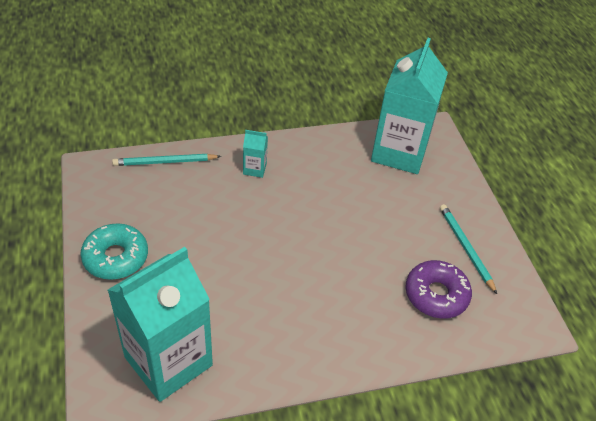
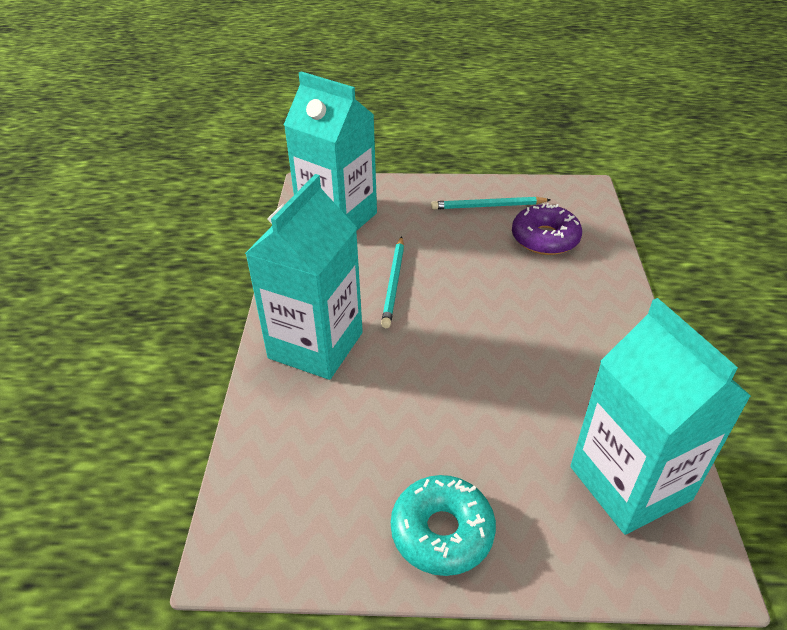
camera: 70 degrees left, 5 degrees down
(165, 162) = (260, 446): turquoise pencil -> turquoise pencil (394, 283)
(254, 169) = (315, 345): turquoise carton -> turquoise carton, size x2.48

